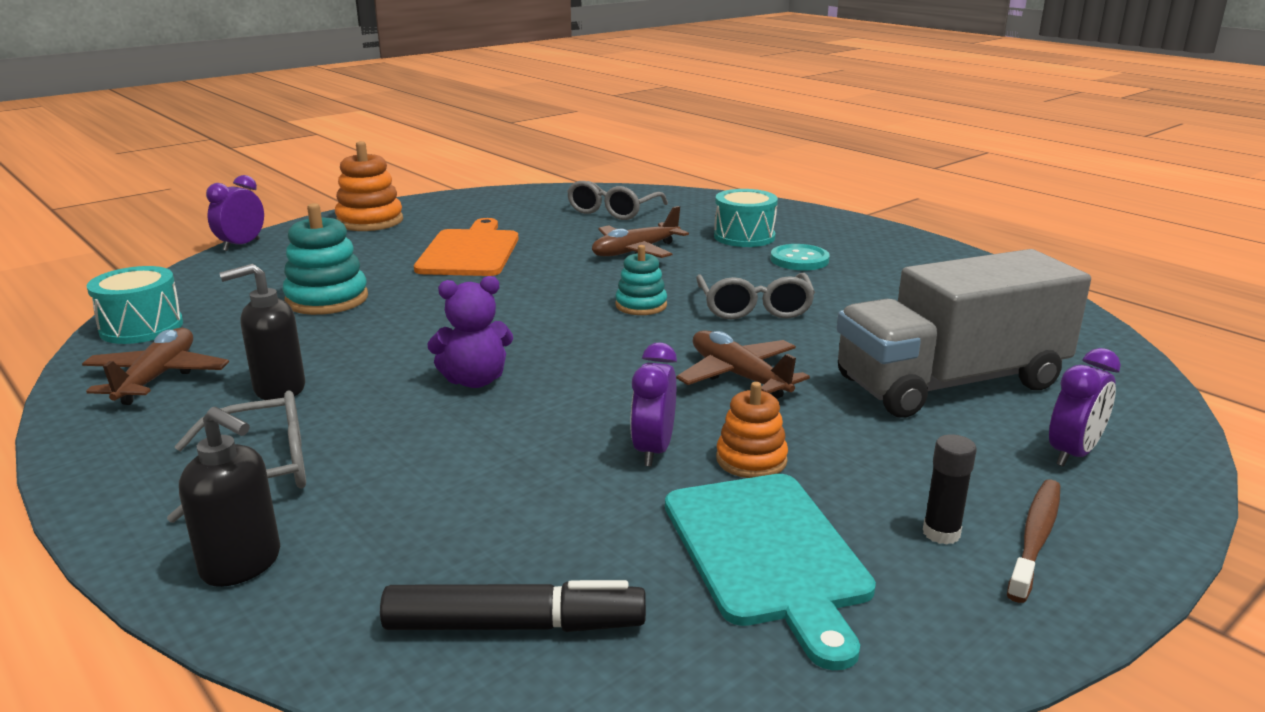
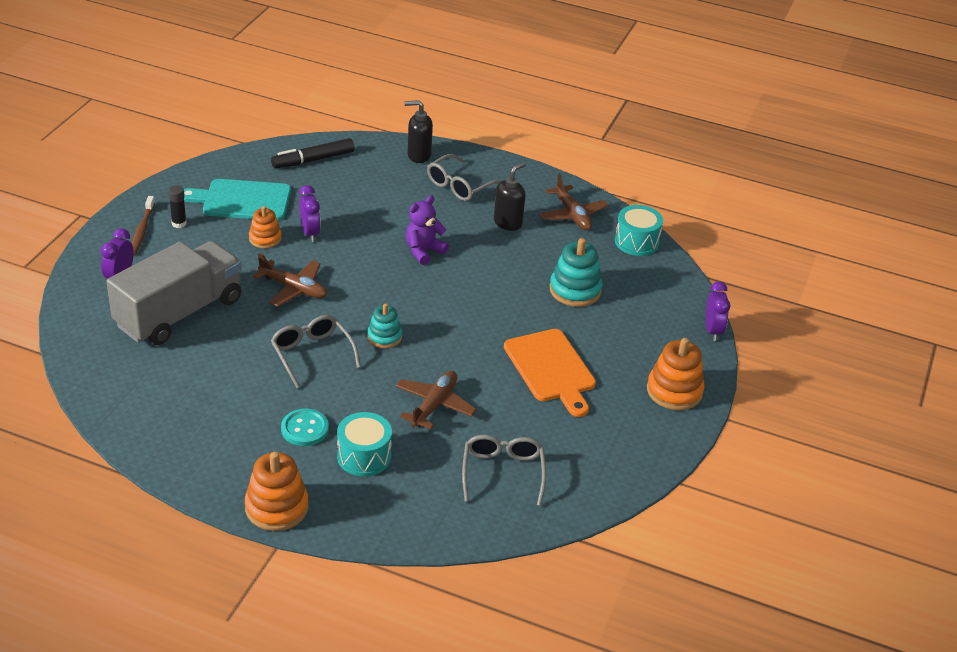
camera: 150 degrees right, 15 degrees up
(768, 553) = (242, 200): turquoise cutting board -> turquoise cutting board turned 45 degrees counterclockwise
(854, 226) = (276, 507): none -> orange stacking toy

